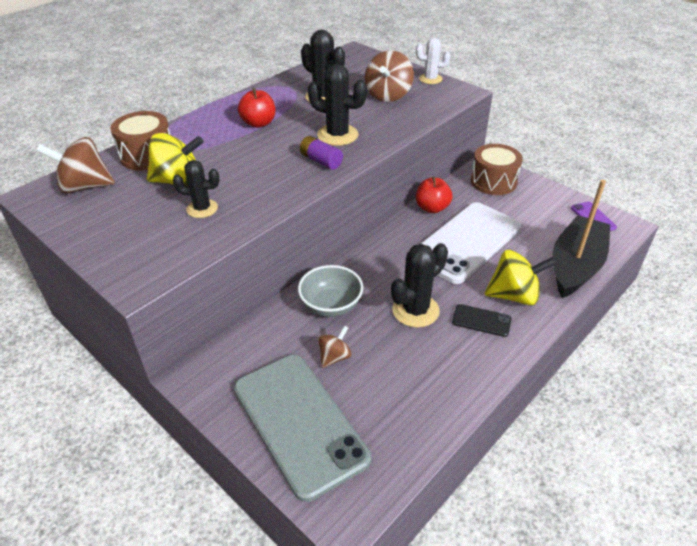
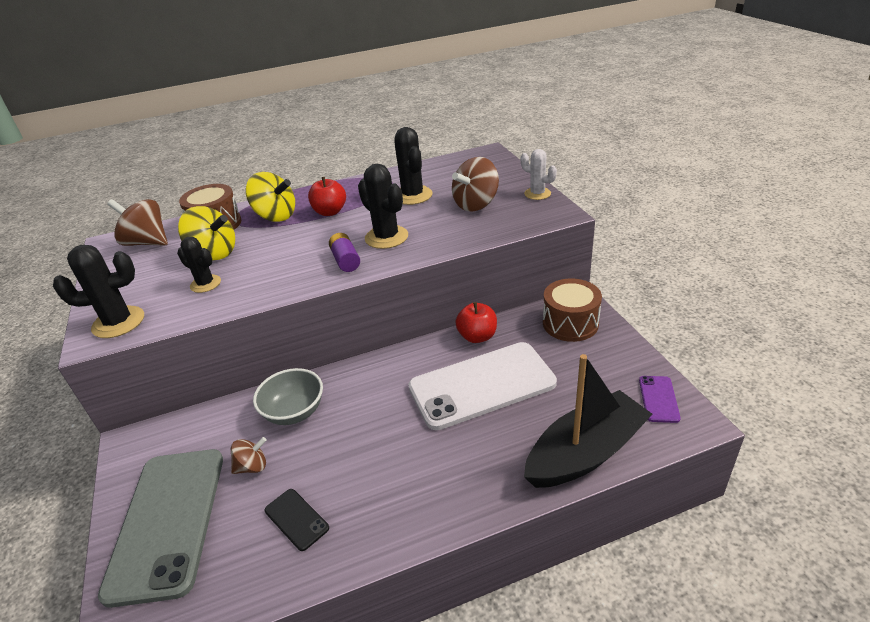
camera: 30 degrees right, 5 degrees down
(415, 310) = (366, 445): black cactus -> black cactus (118, 322)
(481, 320) = (422, 481): black phone -> black phone (296, 519)
(514, 295) = (482, 464): yellow spinning top -> yellow spinning top (276, 216)

